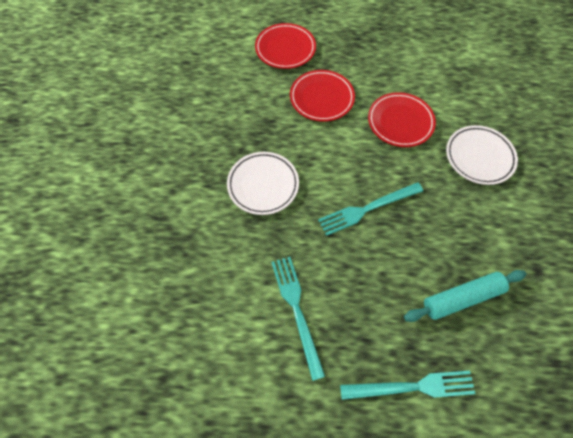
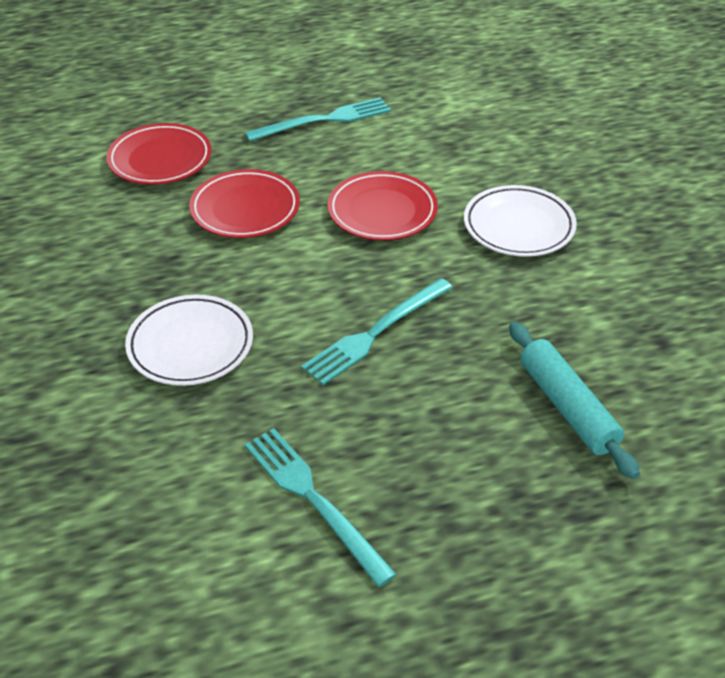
camera: 20 degrees left, 20 degrees down
(412, 387) = (541, 545): turquoise fork -> turquoise fork (324, 120)
(461, 298) = (567, 407): turquoise rolling pin -> turquoise rolling pin turned 75 degrees counterclockwise

